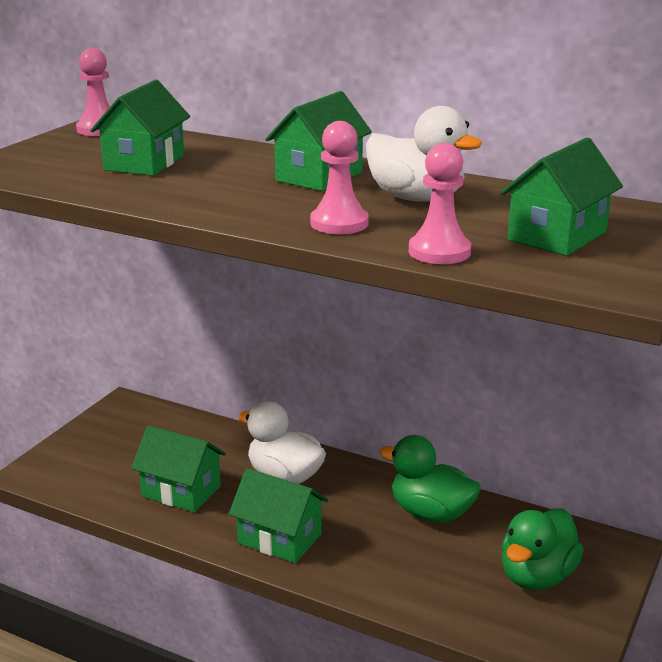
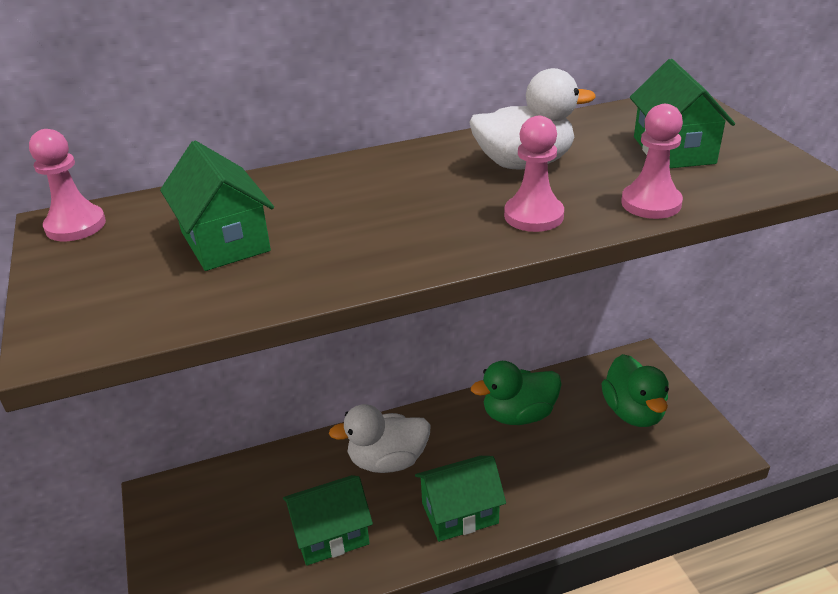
camera: 45 degrees left, 10 degrees up
(319, 176) = (410, 178): green house -> none

